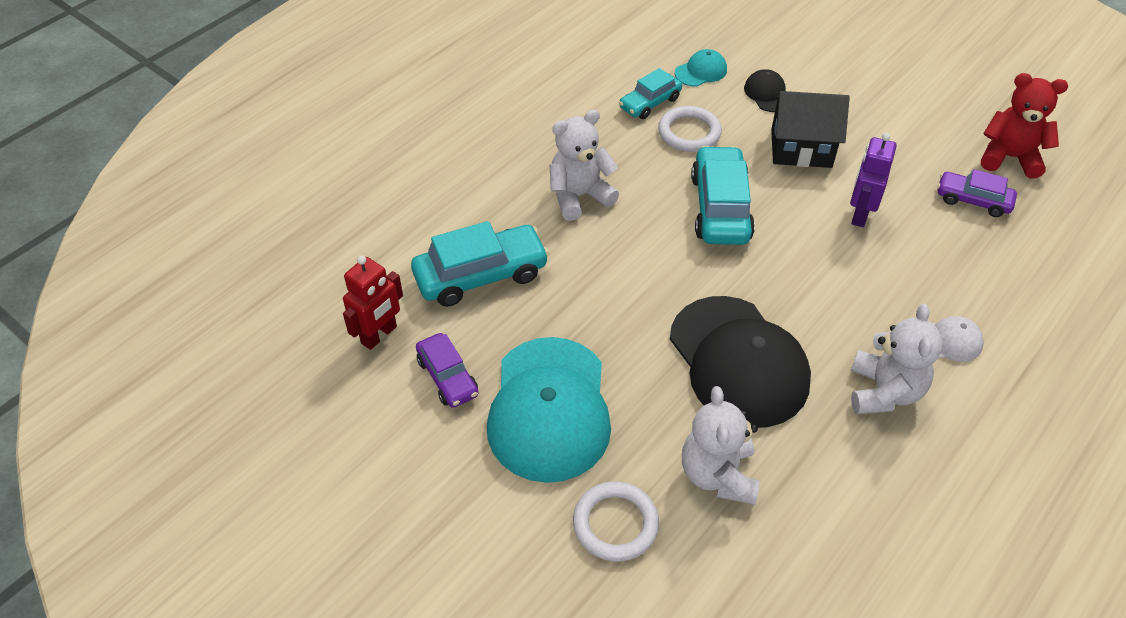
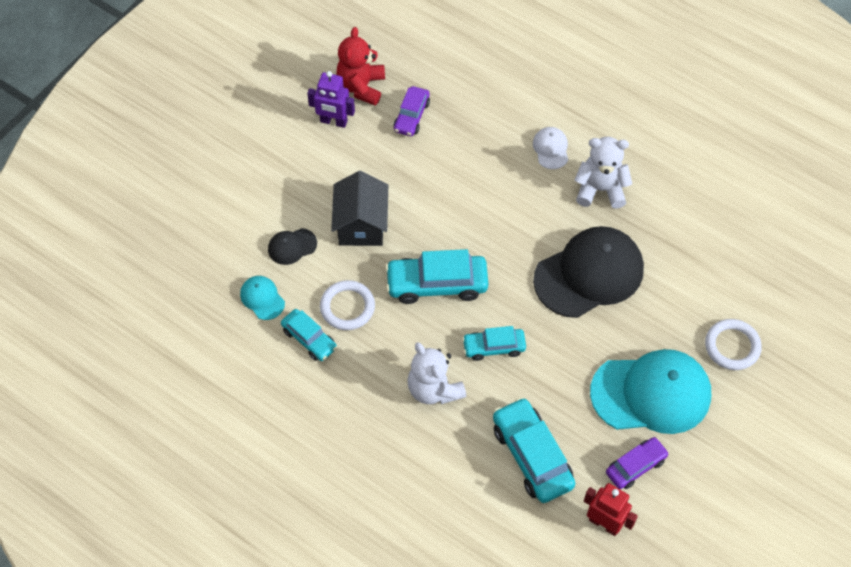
camera: 95 degrees left, 10 degrees up
(630, 253) = (494, 347): none -> turquoise car
(718, 475) = (684, 287): white teddy bear -> none
(859, 214) = (434, 190): purple robot -> purple robot (333, 122)

